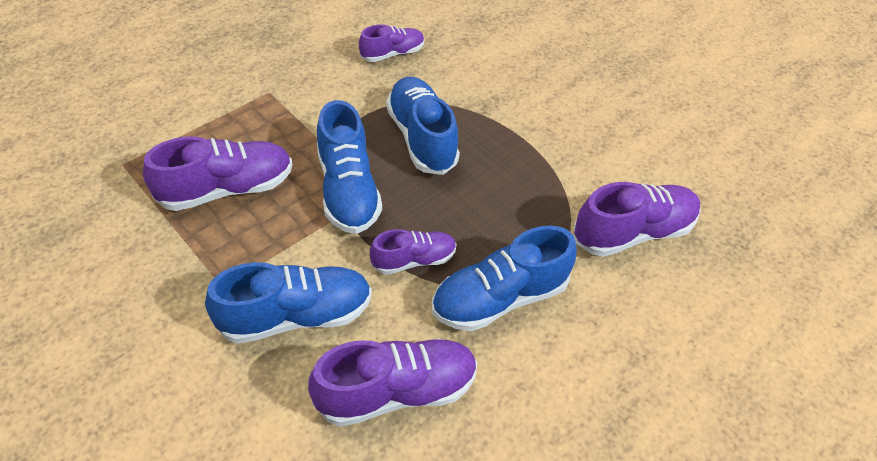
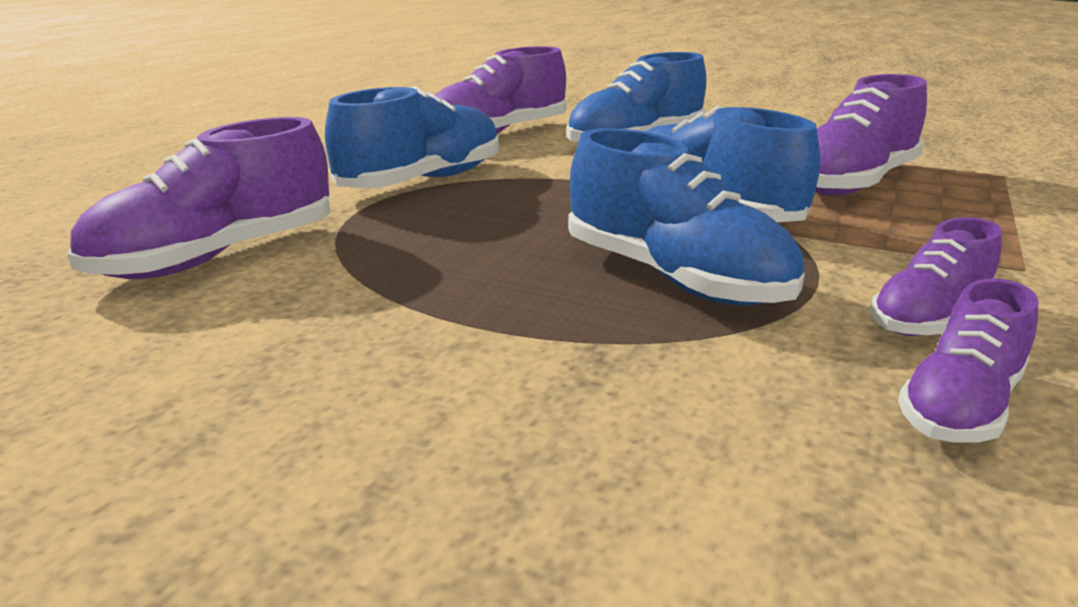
camera: 160 degrees right, 25 degrees down
(414, 260) = (551, 183): purple shoe -> purple shoe (928, 318)

